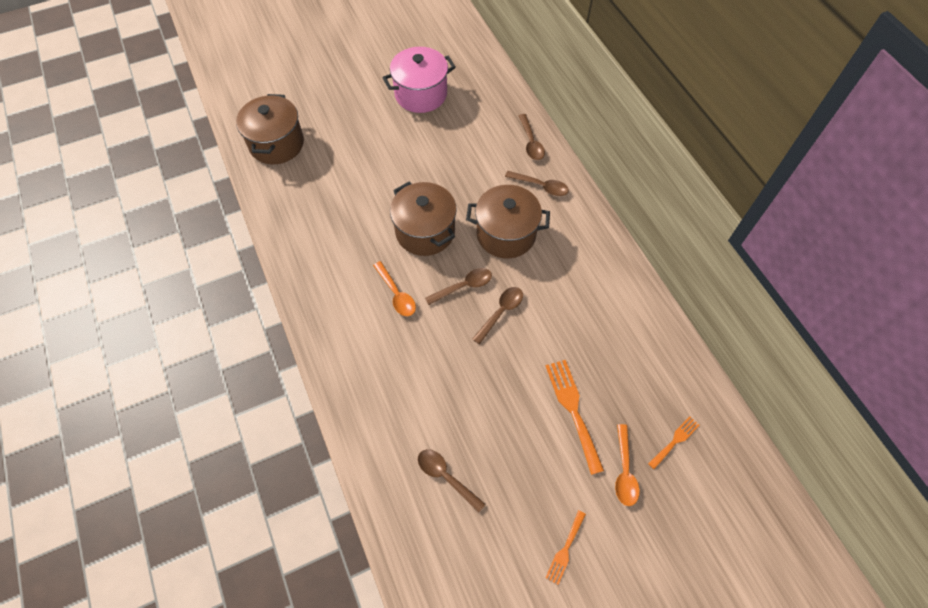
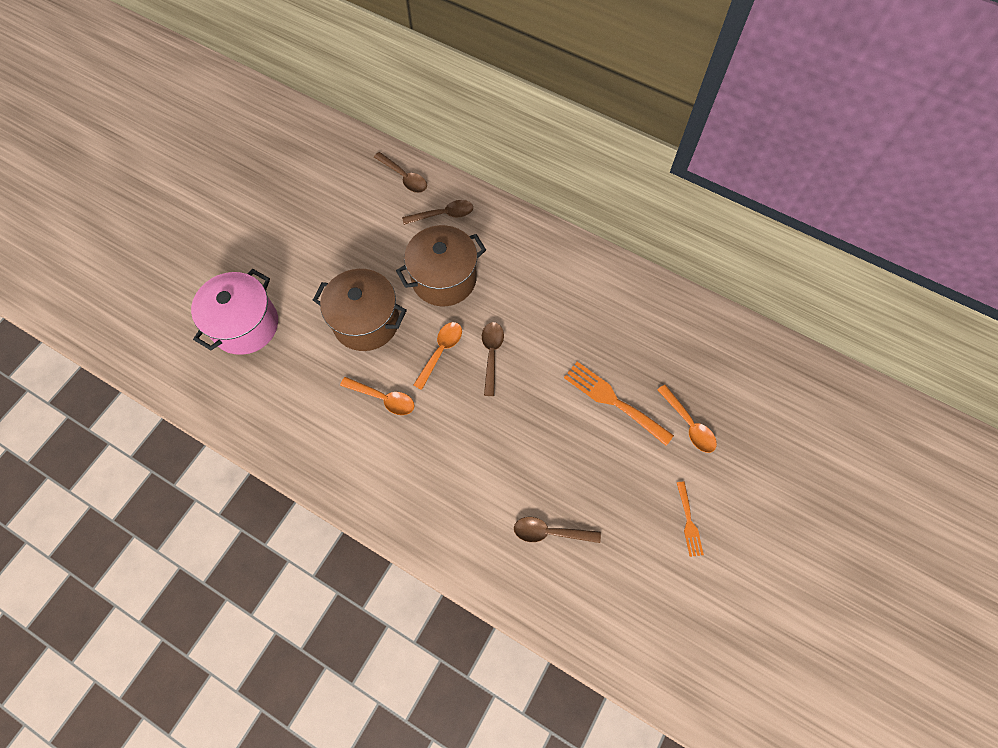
camera: 35 degrees left, 5 degrees up
(276, 144) = (142, 323): brown pot -> none
(421, 94) = (259, 187): pink pot -> pink pot (245, 325)
(464, 286) = (441, 351): brown spoon -> orange spoon
(675, 440) = (709, 372): orange fork -> none

